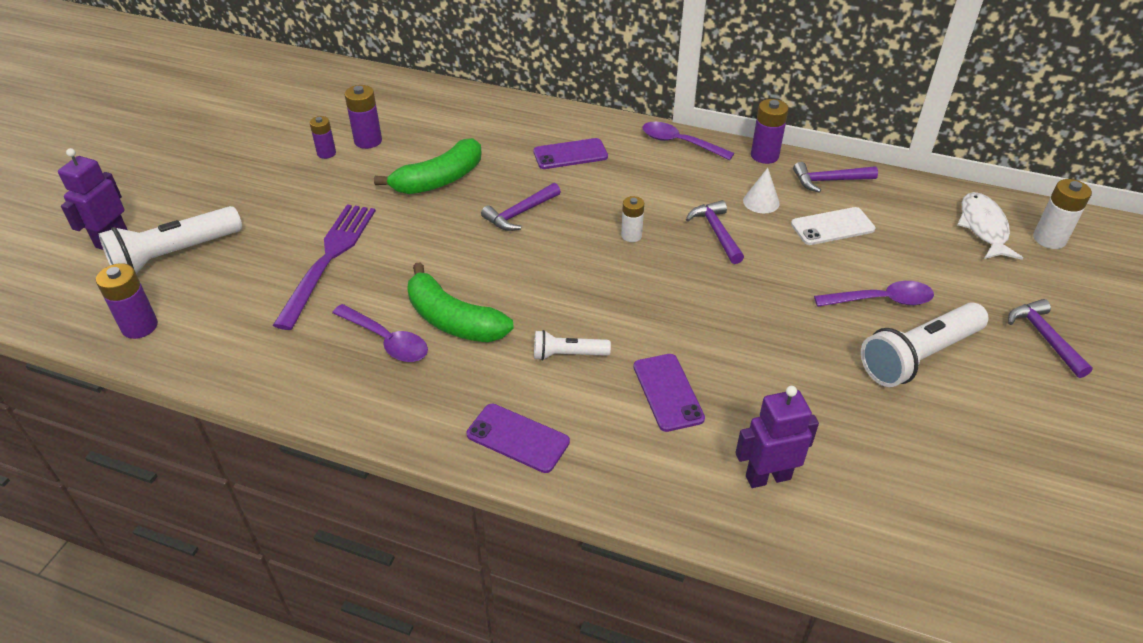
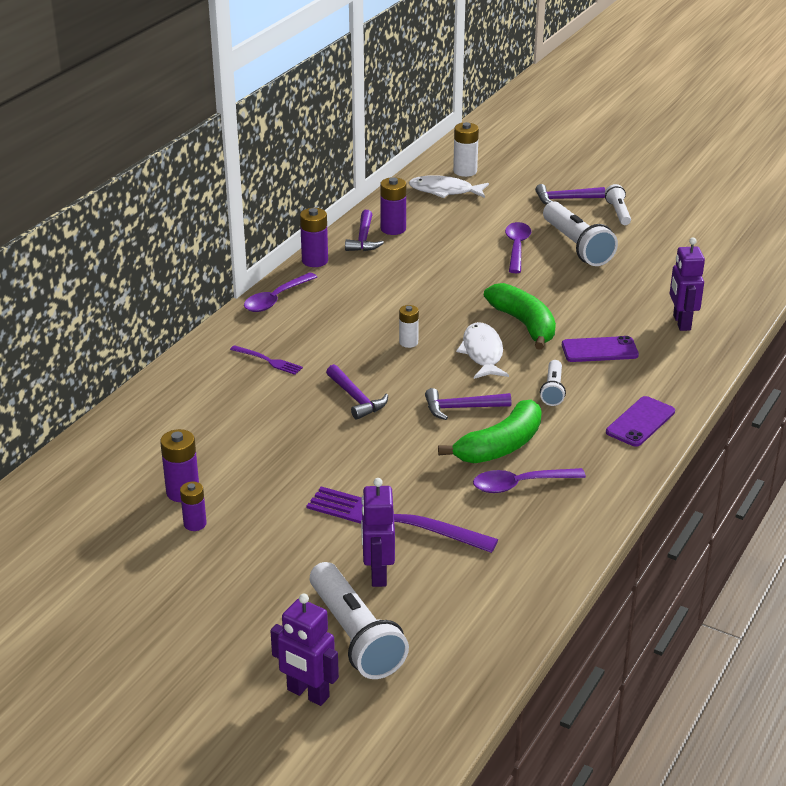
camera: 80 degrees left, 10 degrees down
(139, 326) = (471, 651): purple battery -> purple battery (393, 229)
(253, 258) = (378, 574): none -> purple robot
(387, 340) = (520, 485): purple spoon -> purple spoon turned 150 degrees counterclockwise
(439, 180) = (281, 444): green banana -> green banana (524, 324)
(570, 154) = (269, 361): purple phone -> purple fork
(628, 291) = (482, 353): none -> white fish
(716, 232) = (416, 301): purple hammer -> purple hammer (461, 408)
(761, 202) = (381, 274): white cone -> none
(832, 227) = (425, 249): white phone -> none
(1045, 396) = (618, 212): none -> white flashlight

